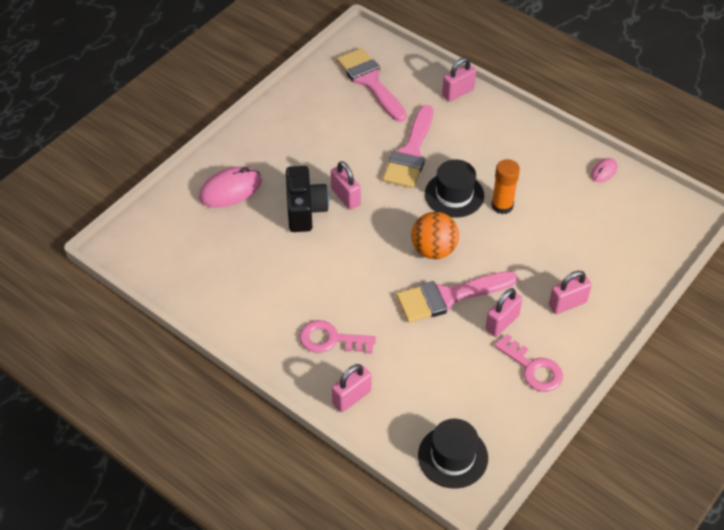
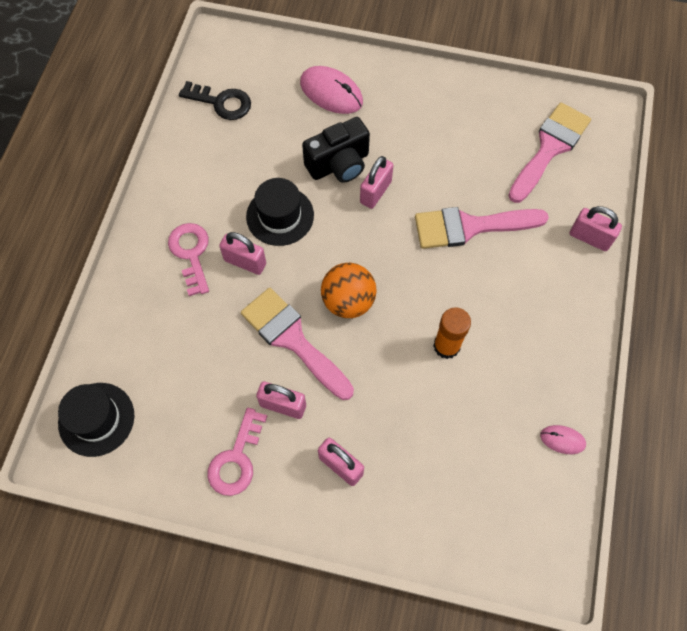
camera: 65 degrees right, 15 degrees up
(188, 268) = (221, 102): none -> black key
(351, 397) = (131, 300): pink padlock -> pink padlock (245, 262)
(454, 195) = (435, 292): black hat -> black hat (280, 216)

